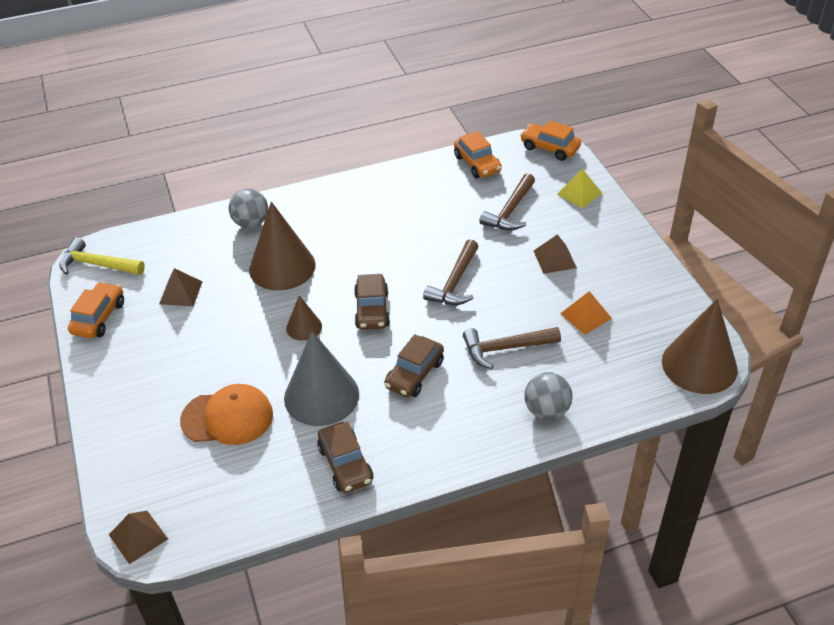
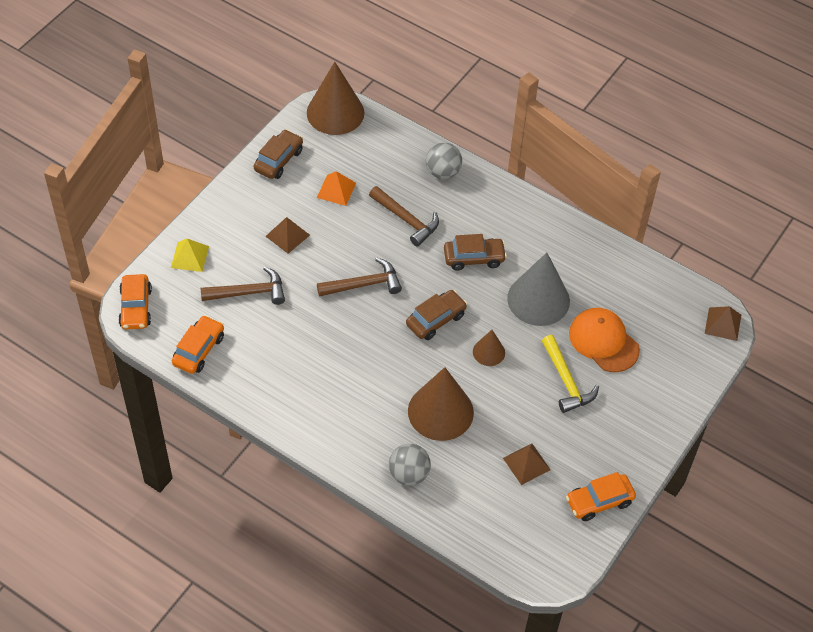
camera: 130 degrees left, 10 degrees up
(97, 264) = (551, 556): yellow hammer -> yellow hammer (566, 381)
(345, 464) = (577, 252): brown car -> brown car (279, 160)

